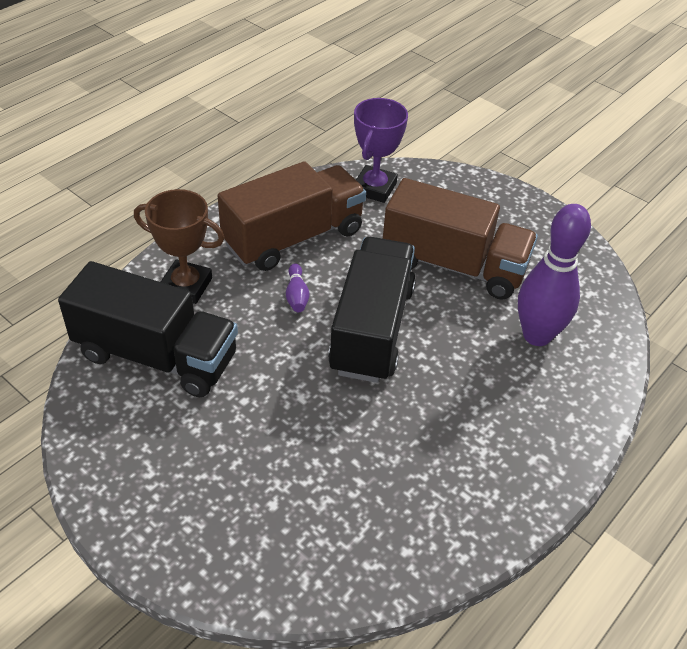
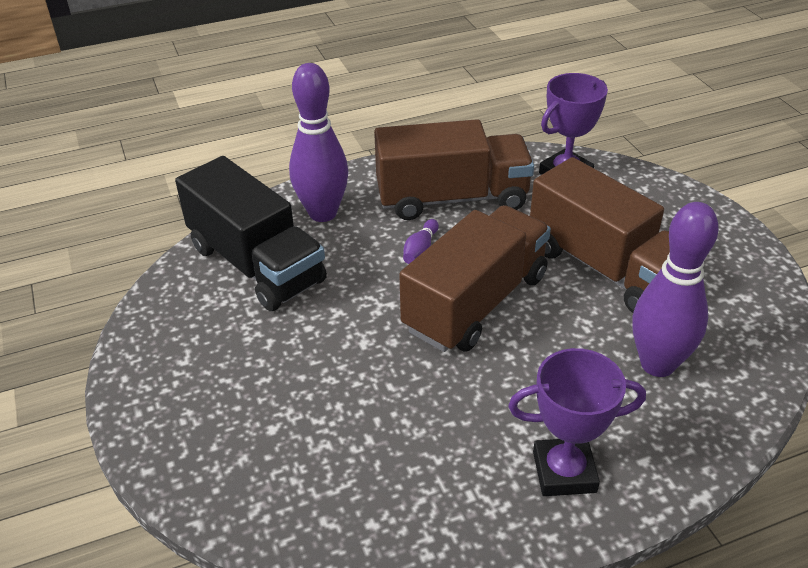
camera: 30 degrees right, 5 degrees down
(186, 286) = (322, 213): brown trophy -> purple bowling pin
(372, 329) = (476, 302): black truck -> brown truck
(521, 449) = (564, 472): none -> purple trophy

